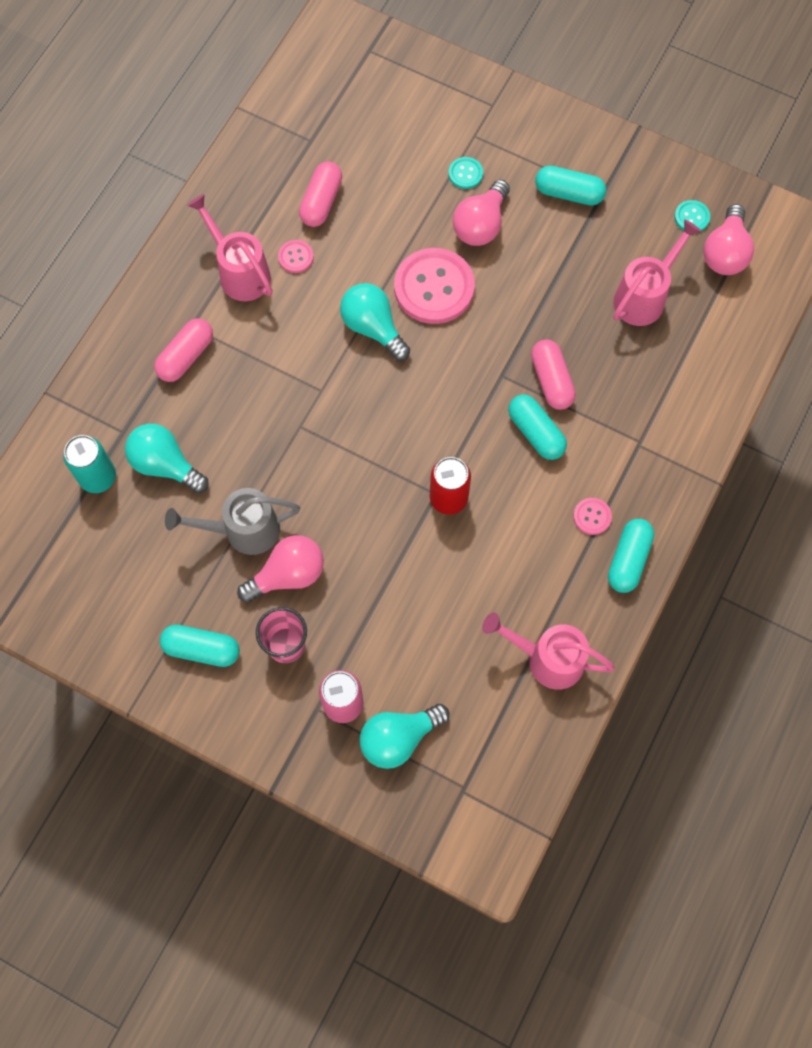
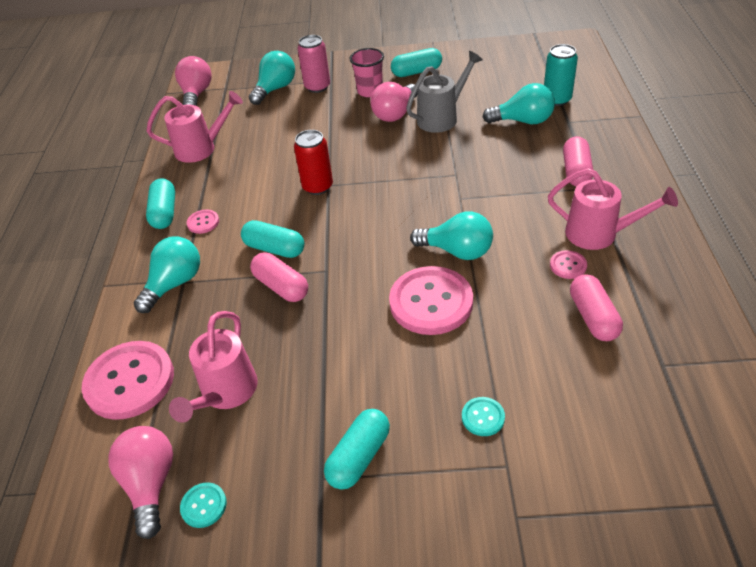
camera: 155 degrees right, 25 degrees down
(480, 225) = (429, 375): pink light bulb -> pink light bulb (196, 94)
(569, 193) = (359, 457): turquoise capsule -> turquoise capsule turned 45 degrees counterclockwise
(649, 443) = (175, 284): none -> turquoise light bulb
(719, 352) = (130, 381): none -> pink button

